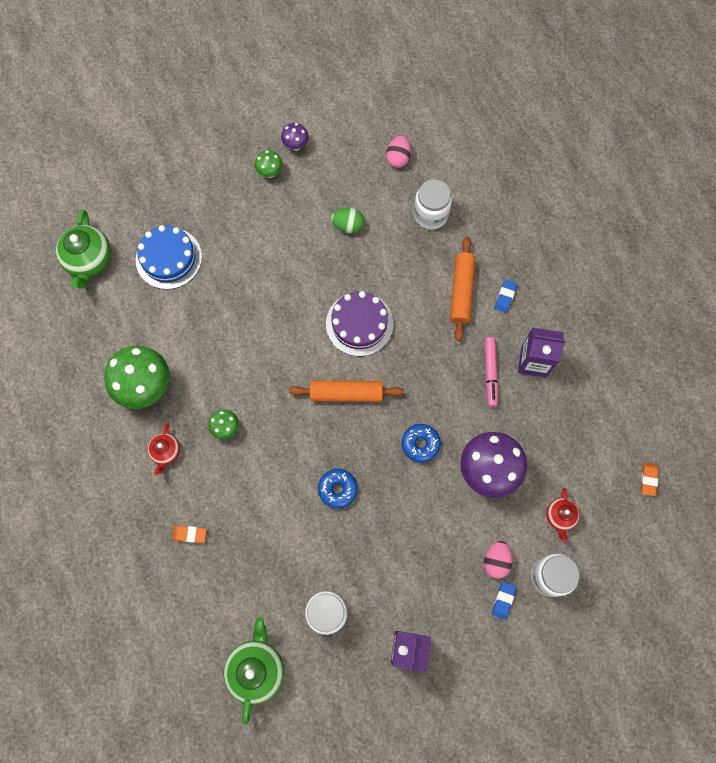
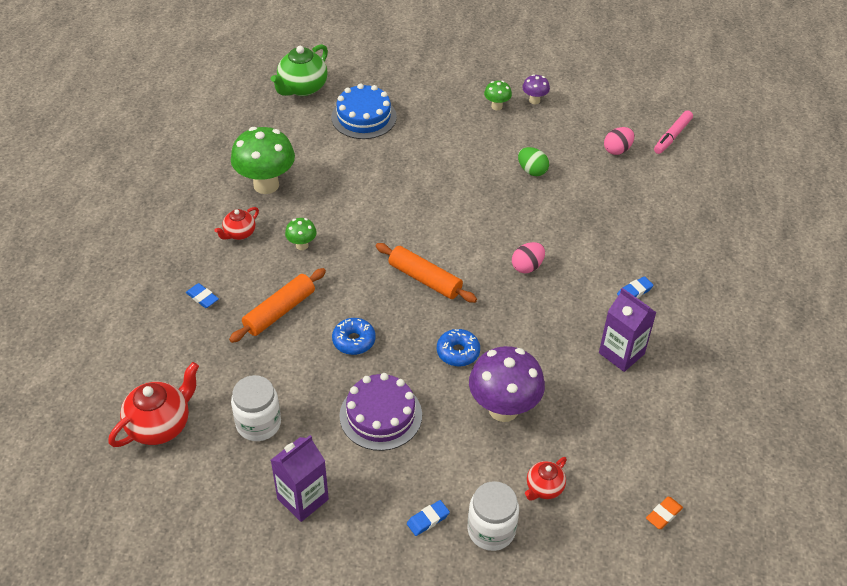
camera: 35 degrees right, 25 degrees down
(190, 534) = (202, 297): orange eraser -> blue eraser
(256, 668) = (160, 425): green teapot -> red teapot
(359, 324) = (481, 239): purple cake -> purple cake (380, 415)
(430, 214) = (614, 200): white jar -> none
(461, 291) = (595, 266): orange rolling pin -> orange rolling pin (279, 311)
(490, 373) = (571, 338): pink marker -> pink marker (672, 136)
(496, 561) = (449, 483): pink egg -> pink egg (527, 266)

